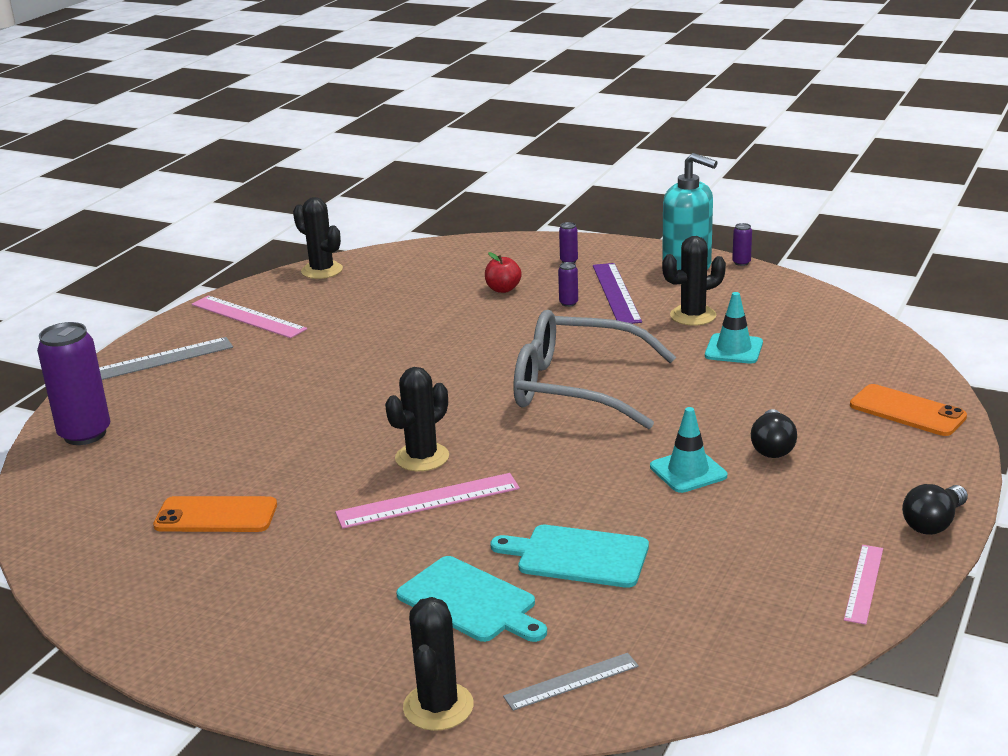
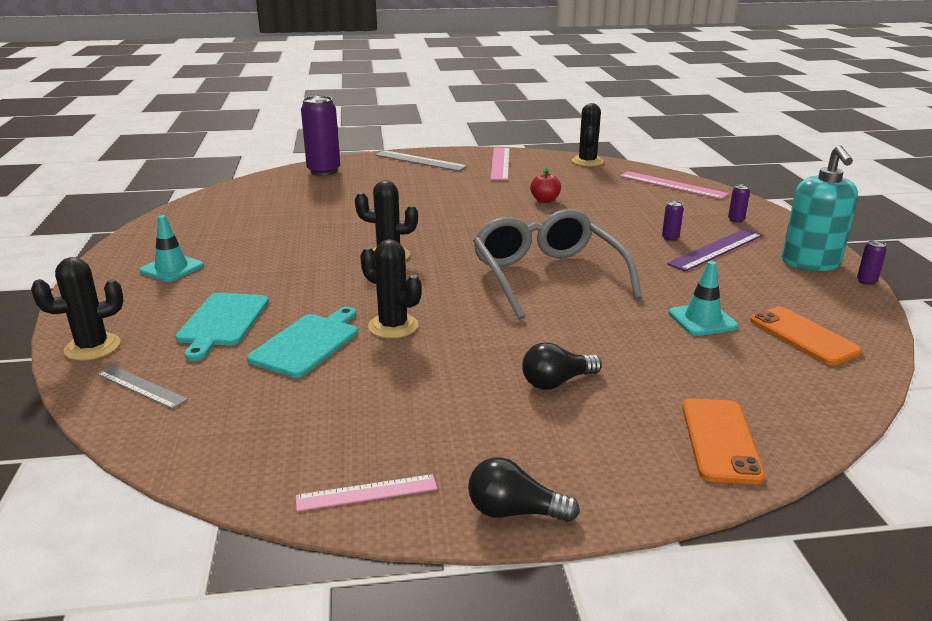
camera: 55 degrees right, 0 degrees up
(216, 515) = (267, 224): orange phone -> orange phone (803, 336)
(428, 501) = (336, 273): pink ruler -> pink ruler (672, 185)
(503, 289) = (653, 213): red apple -> red apple (545, 200)
(578, 556) = (307, 343): turquoise cutting board -> turquoise cutting board turned 45 degrees clockwise
(688, 471) = (472, 354): turquoise traffic cone -> turquoise traffic cone (171, 268)
(693, 316) = (731, 287): black cactus -> black cactus (393, 326)

